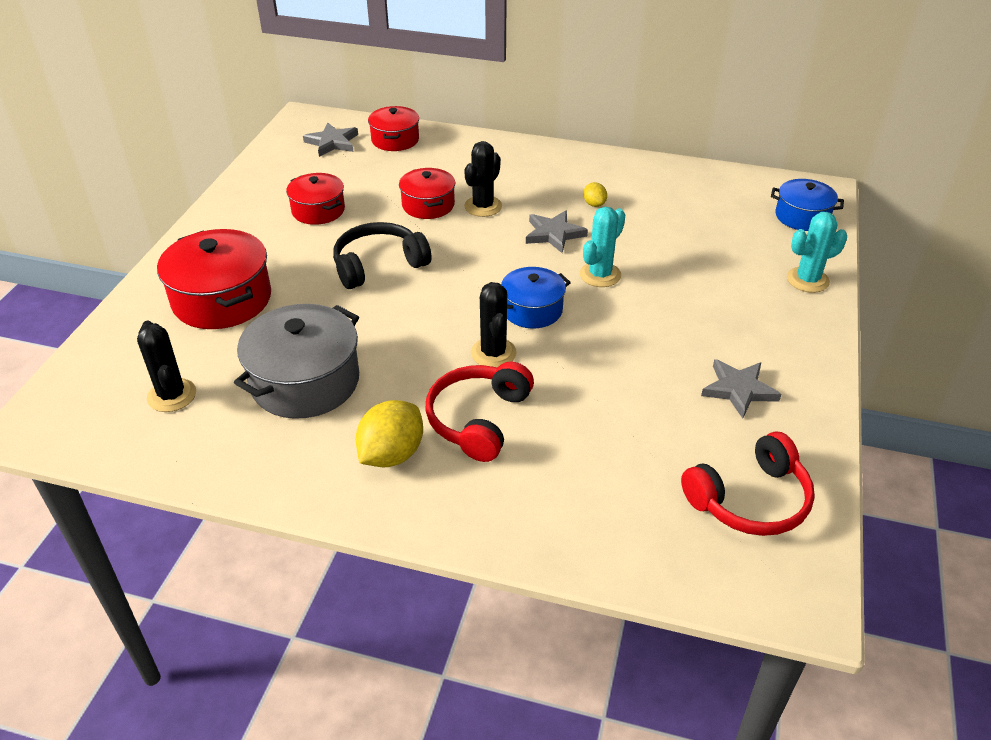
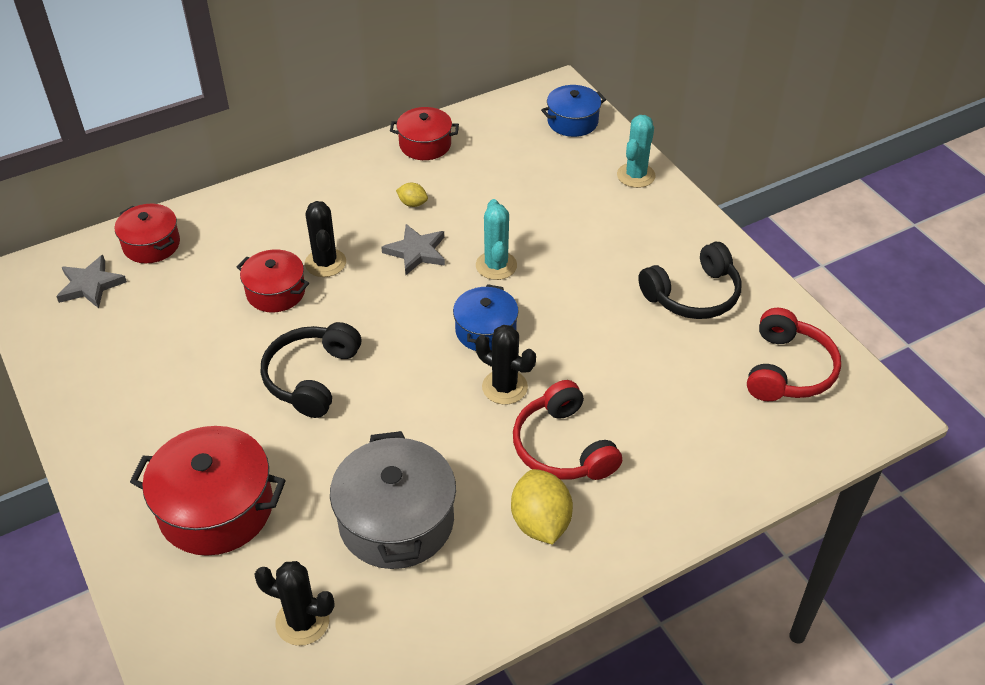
camera: 45 degrees left, 5 degrees up
(318, 210) = (180, 363): red pot -> red pot (425, 144)
(738, 390) = (693, 295): grey star -> black headphones

